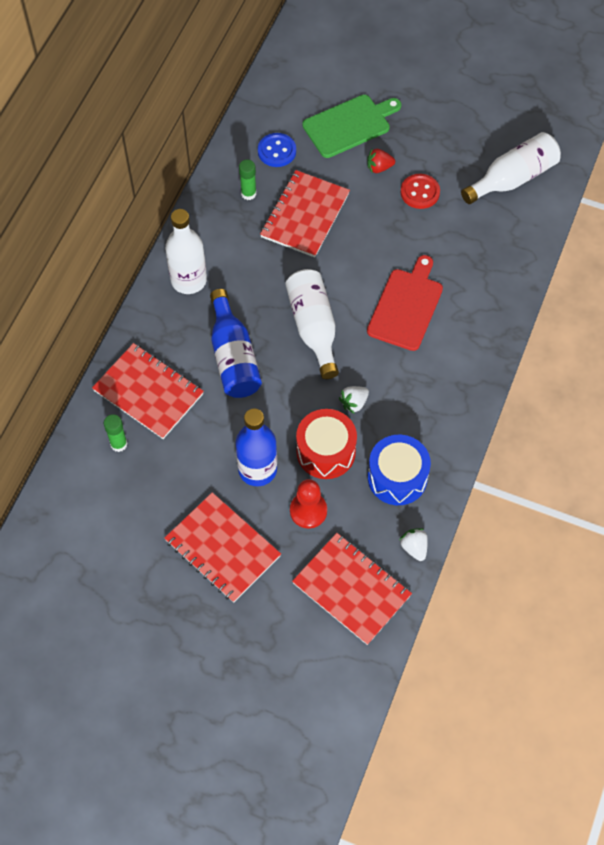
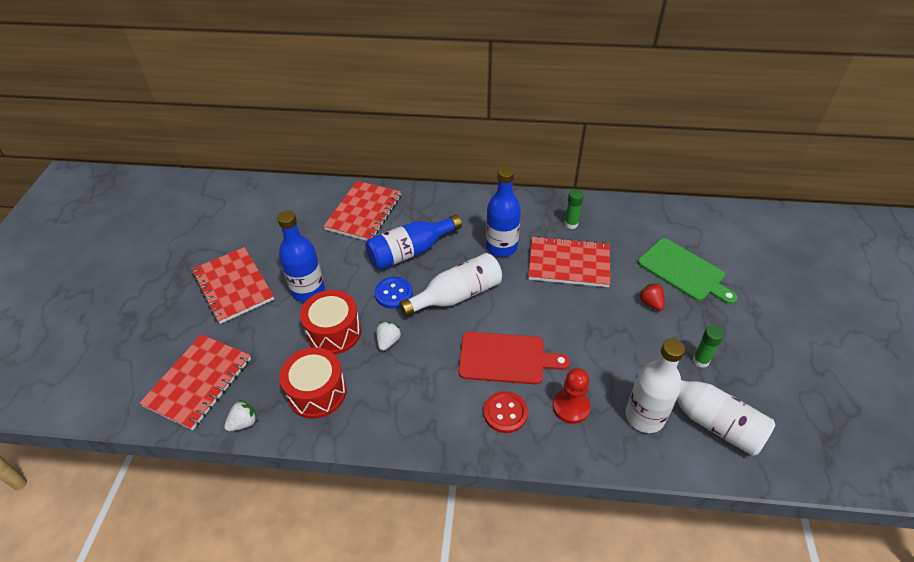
camera: 75 degrees right, 15 degrees down
(119, 444) = (316, 208): green glue stick -> green glue stick (700, 360)
(188, 280) = (471, 210): white bottle -> white bottle (644, 416)
(222, 548) = (233, 286): red notebook -> red notebook turned 60 degrees counterclockwise
(259, 268) = (501, 247): none -> blue bottle
(277, 151) = (624, 231): blue button -> blue button (393, 293)
(308, 511) = (274, 333): red pawn -> red pawn (571, 407)
(354, 403) = (388, 341): white strawberry -> white strawberry turned 75 degrees clockwise
(397, 477) = (317, 392): blue drum -> red drum
(420, 192) = (641, 341): red button -> red button (505, 413)

